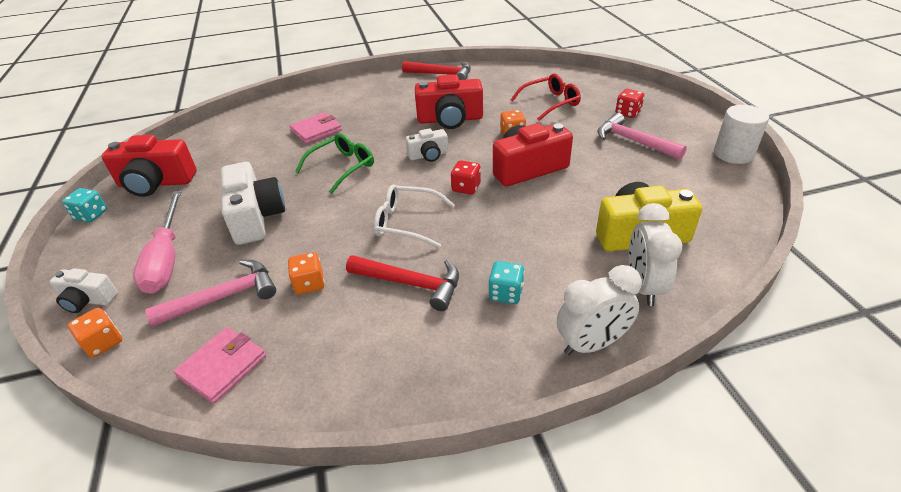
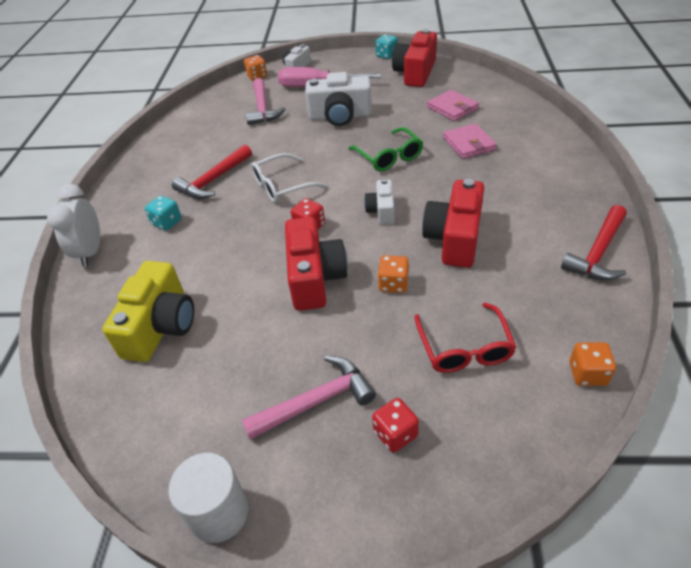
camera: 110 degrees right, 5 degrees up
(222, 366) = (207, 111): pink wallet -> pink wallet (452, 108)
(309, 284) = (249, 138): orange dice -> orange dice (587, 374)
(407, 222) = (282, 186): white glasses -> white glasses turned 150 degrees counterclockwise
(643, 286) = (107, 301): white clock -> none

